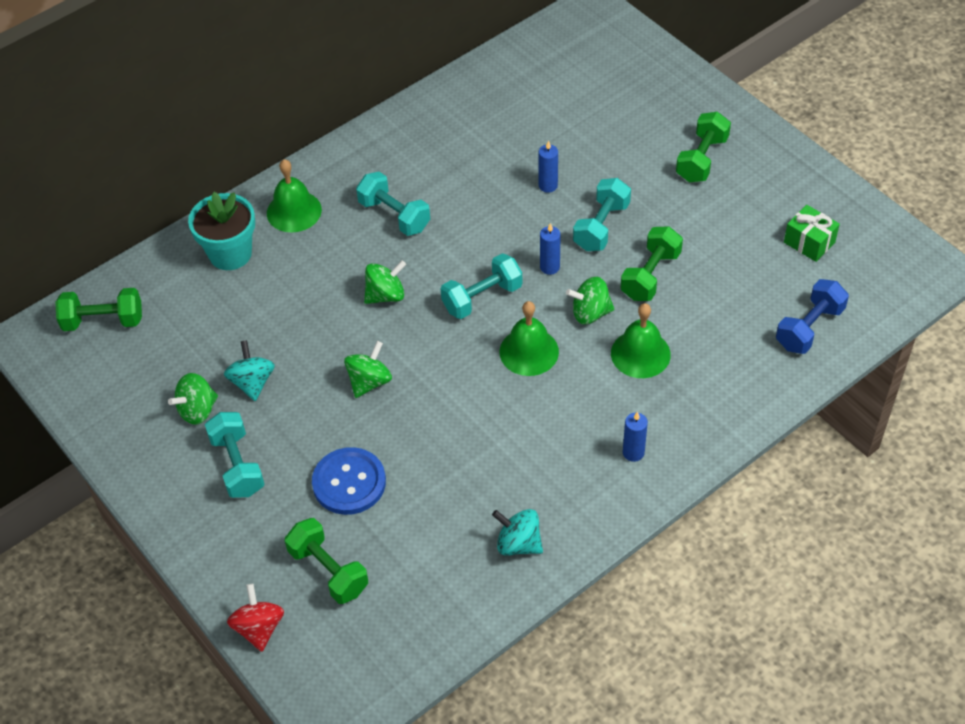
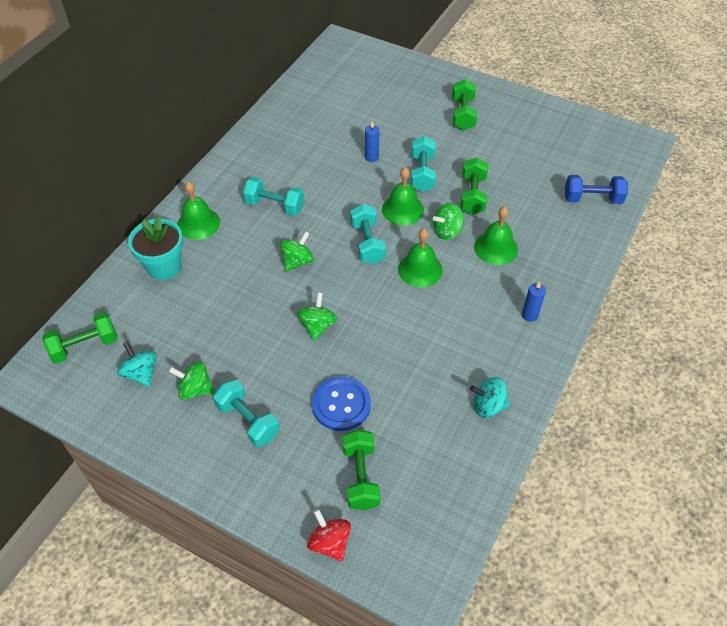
camera: 25 degrees left, 0 degrees up
(197, 410) = (195, 389): green spinning top -> green spinning top turned 75 degrees clockwise
(252, 382) = (228, 355): turquoise spinning top -> turquoise spinning top (141, 373)
(328, 571) = (360, 477): green dumbbell -> green dumbbell turned 60 degrees clockwise
(482, 298) = (367, 243): turquoise dumbbell -> turquoise dumbbell turned 45 degrees counterclockwise
(549, 267) = (402, 209): blue candle -> green bell
(809, 242) = (560, 147): green gift -> none
(809, 328) = (592, 199): blue dumbbell -> blue dumbbell turned 75 degrees clockwise

